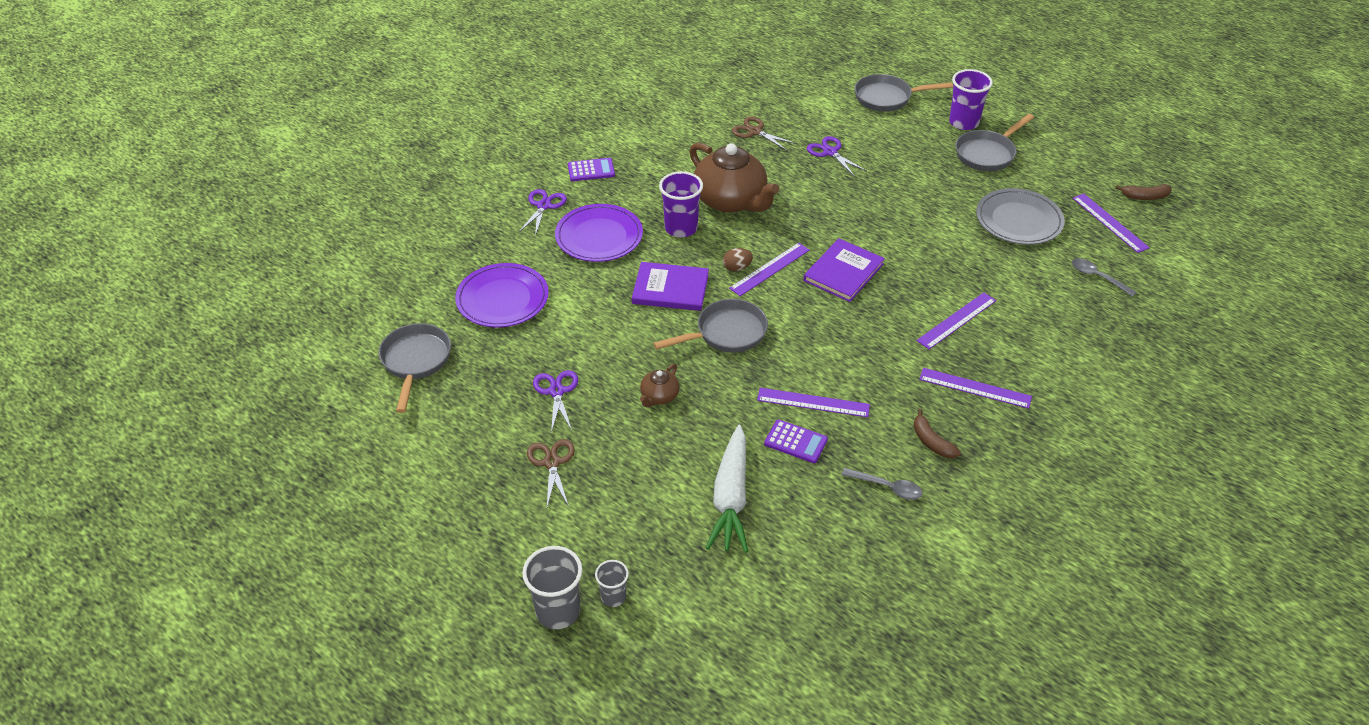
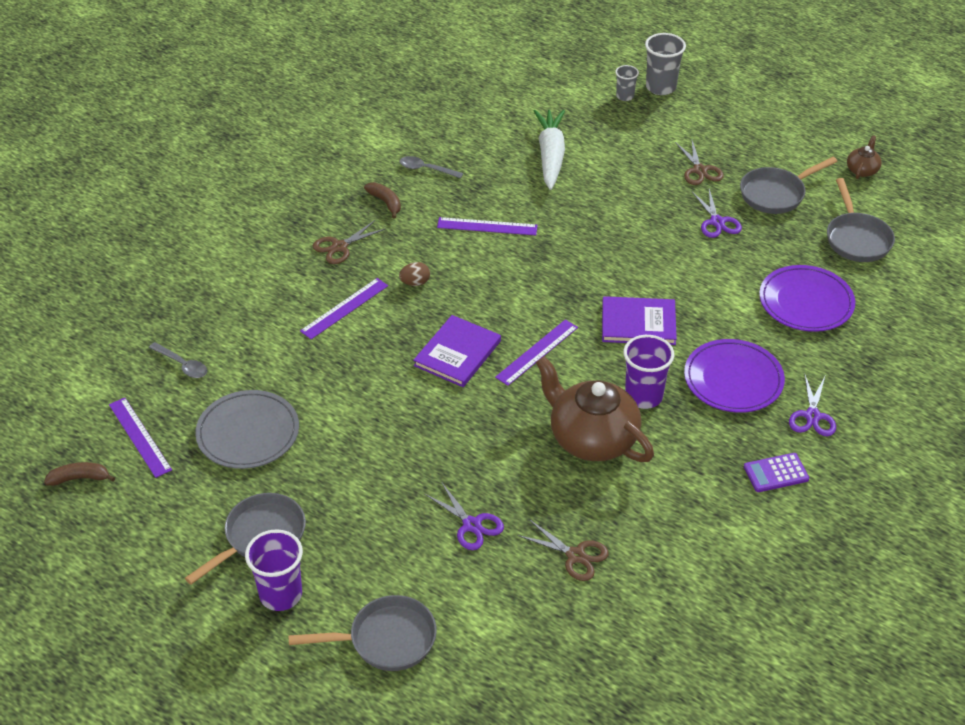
camera: 175 degrees right, 0 degrees up
(659, 396) = (624, 223): brown teapot -> brown teapot (862, 170)
(726, 333) = (573, 282): grey pan -> grey pan (776, 194)
(737, 268) = (572, 351): brown egg -> brown egg (415, 283)
(795, 442) = (501, 196): purple calculator -> none
(975, 388) = (339, 247): purple ruler -> brown scissors

